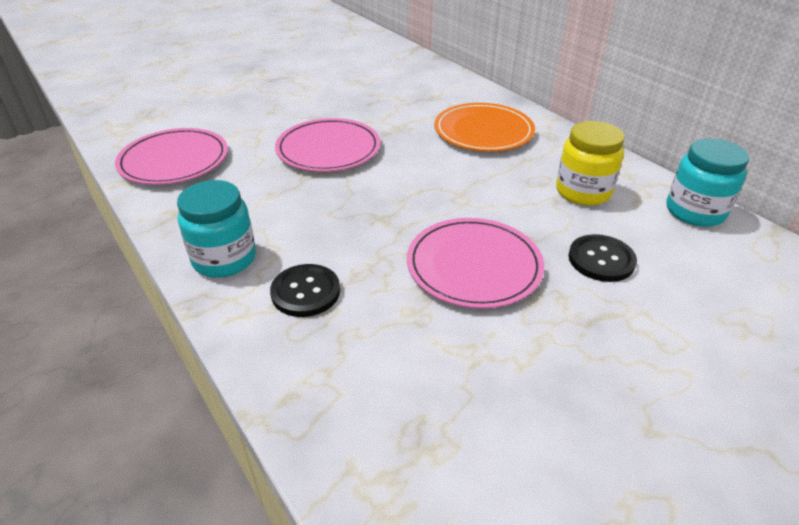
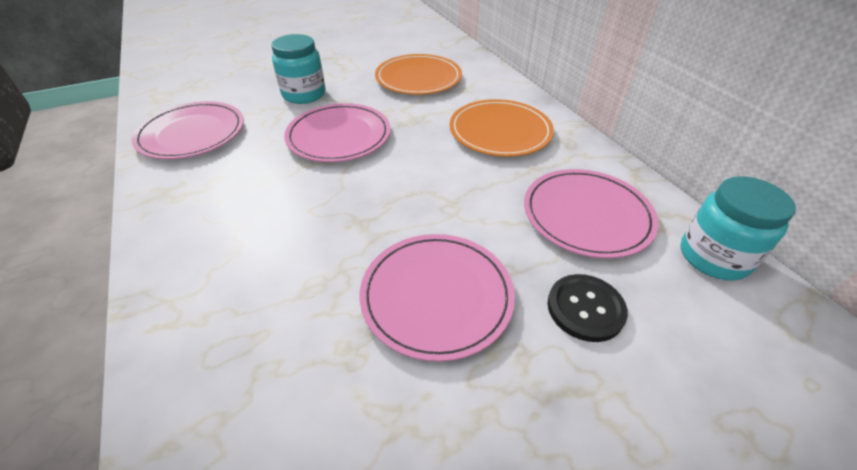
camera: 10 degrees right, 5 degrees up
(224, 259) = (184, 251): turquoise jar -> turquoise jar (304, 94)
(305, 292) = (245, 304): black button -> none
(386, 90) = (418, 78): none -> orange plate
(583, 192) = (587, 215): yellow jar -> pink plate

